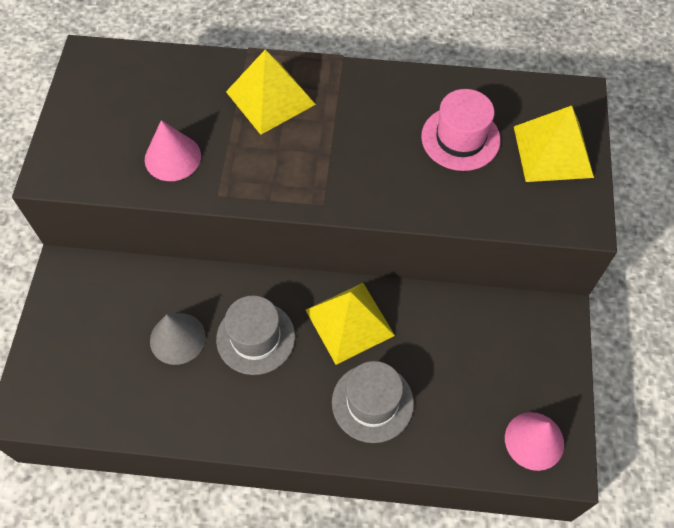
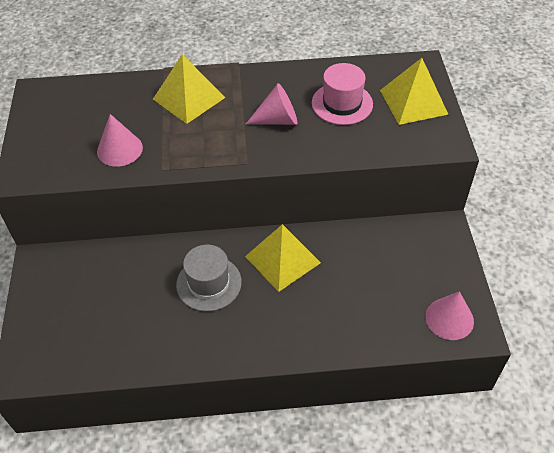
camera: 10 degrees left, 10 degrees down
(177, 338) = (144, 295): grey cone -> none
(372, 402) = (314, 314): grey hat -> none
(374, 148) = (277, 120): none -> pink cone

